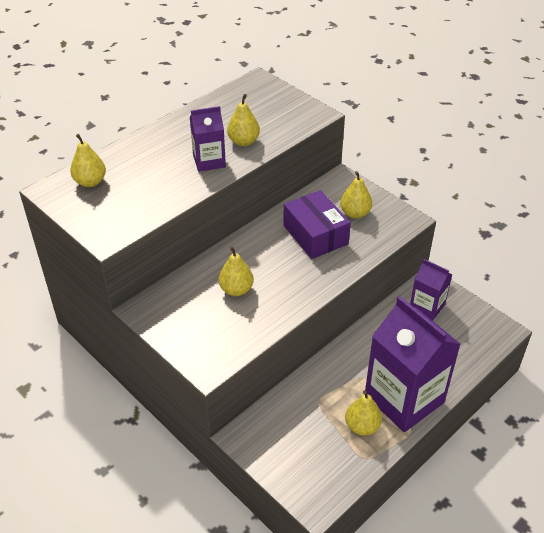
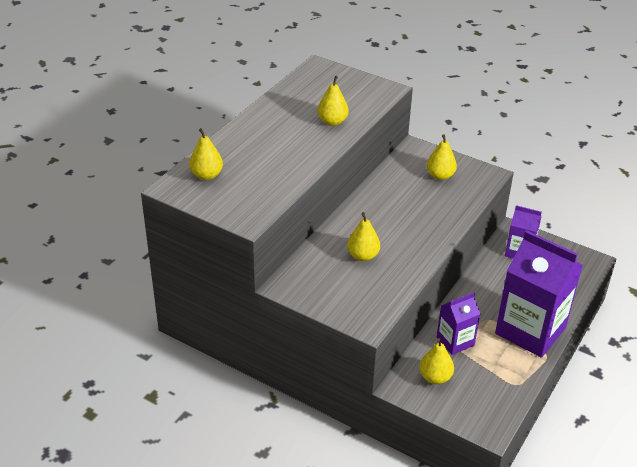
camera: 15 degrees left, 5 degrees down
(209, 161) = (309, 142): purple carton -> purple carton (455, 341)
(315, 235) = (413, 199): purple box -> none
(362, 426) = (503, 359): yellow pear -> yellow pear (435, 377)

